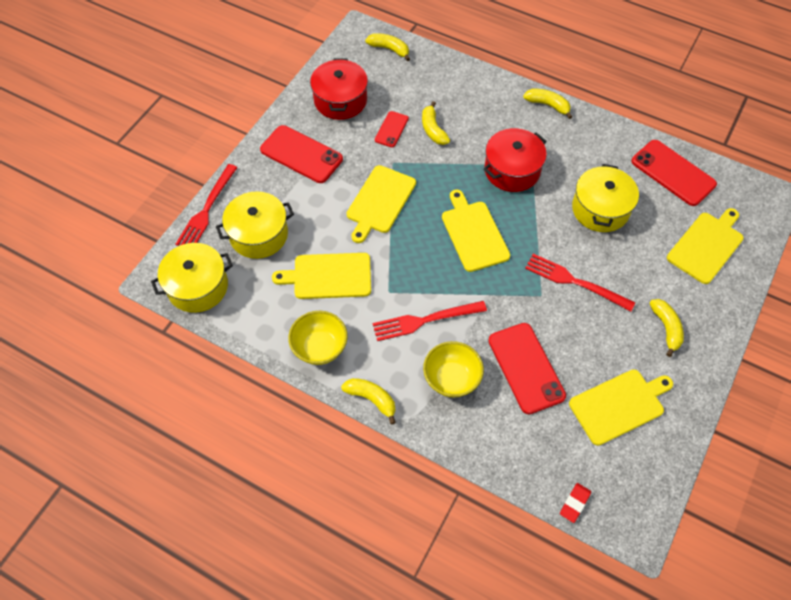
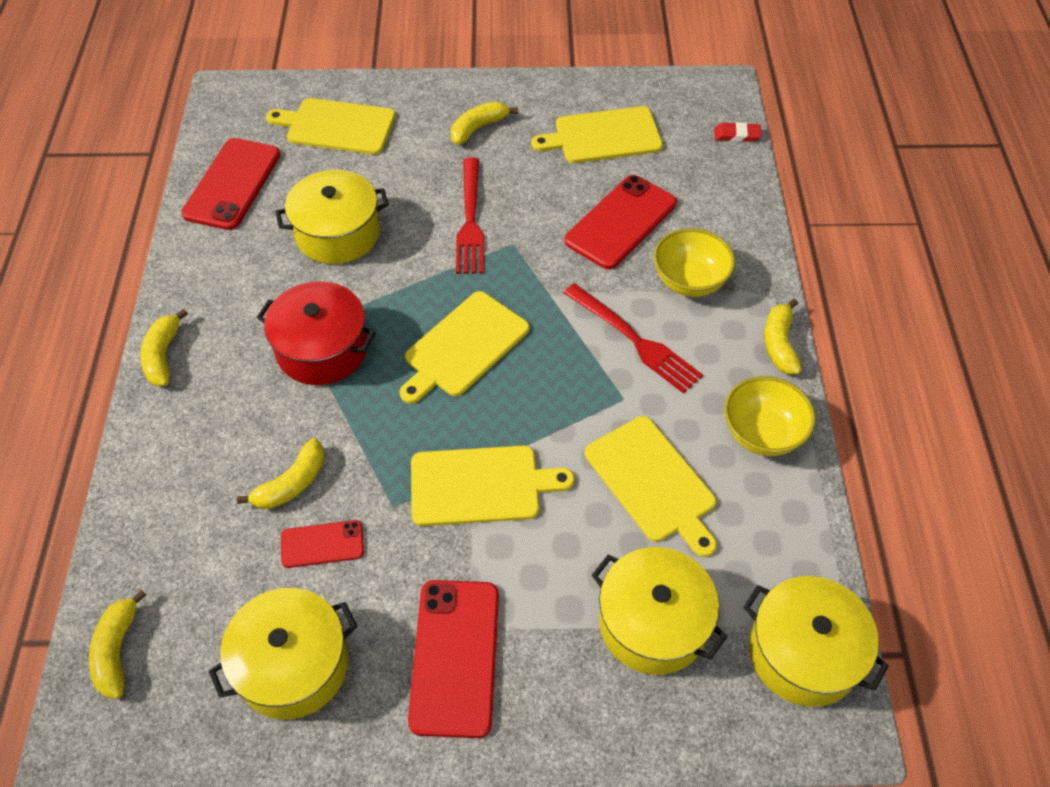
camera: 120 degrees left, 5 degrees down
(206, 210) = (667, 741): red fork -> none
(340, 100) = (293, 665): red pot -> yellow pot
(619, 405) = (603, 136): yellow cutting board -> yellow cutting board turned 45 degrees counterclockwise

